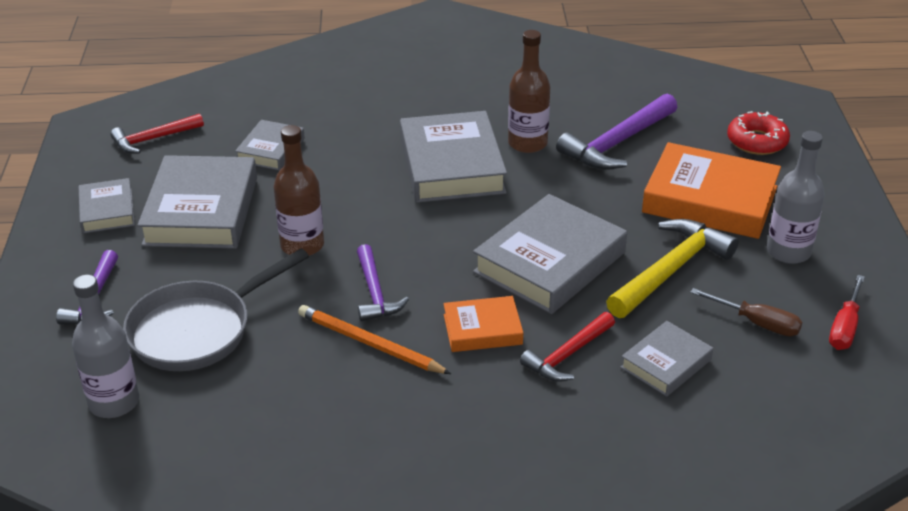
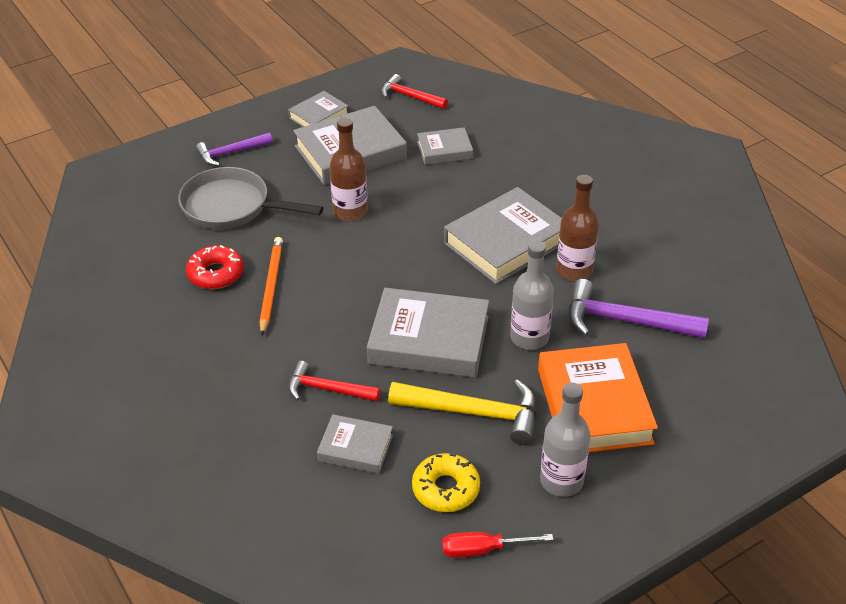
camera: 60 degrees right, 5 degrees up
(114, 402) = (146, 205): grey bottle -> grey bottle (529, 337)
(375, 292) = (326, 266): purple hammer -> none
(482, 329) = (324, 334): orange book -> none
(757, 141) = (715, 409): red donut -> red donut (216, 274)
(757, 323) = (445, 489): brown screwdriver -> yellow donut

